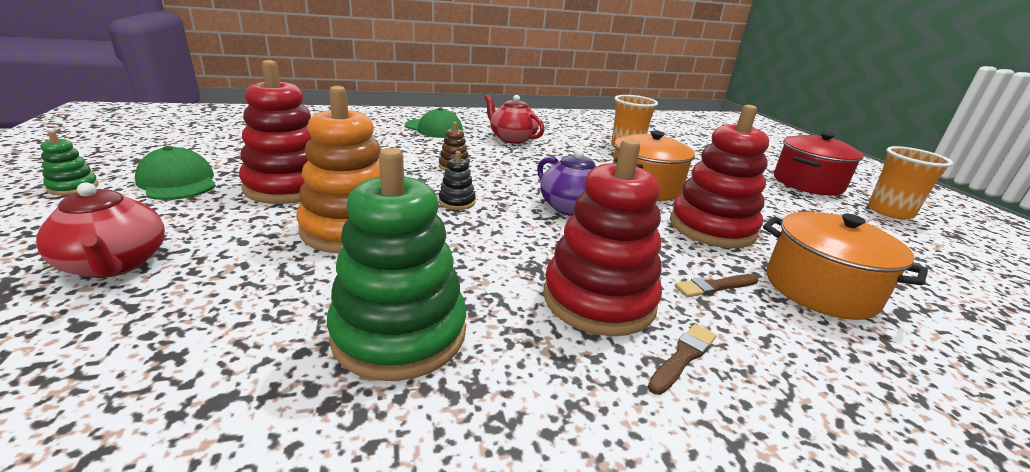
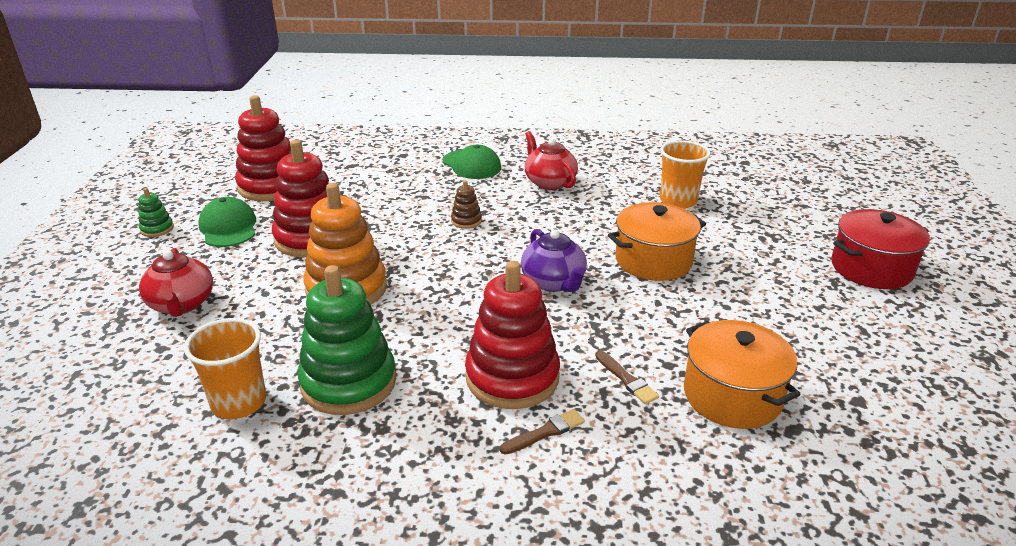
camera: 20 degrees right, 5 degrees up
(457, 202) = (447, 266): black stacking toy -> none
(711, 228) = (683, 318): red stacking toy -> red stacking toy (271, 186)
(714, 286) = (627, 379): brown brush -> brown brush turned 120 degrees counterclockwise
(890, 211) = (938, 318): orange cup -> orange cup (239, 402)

